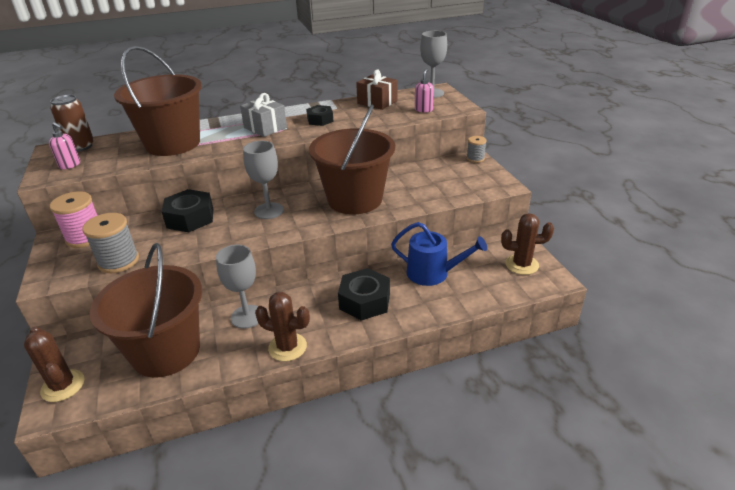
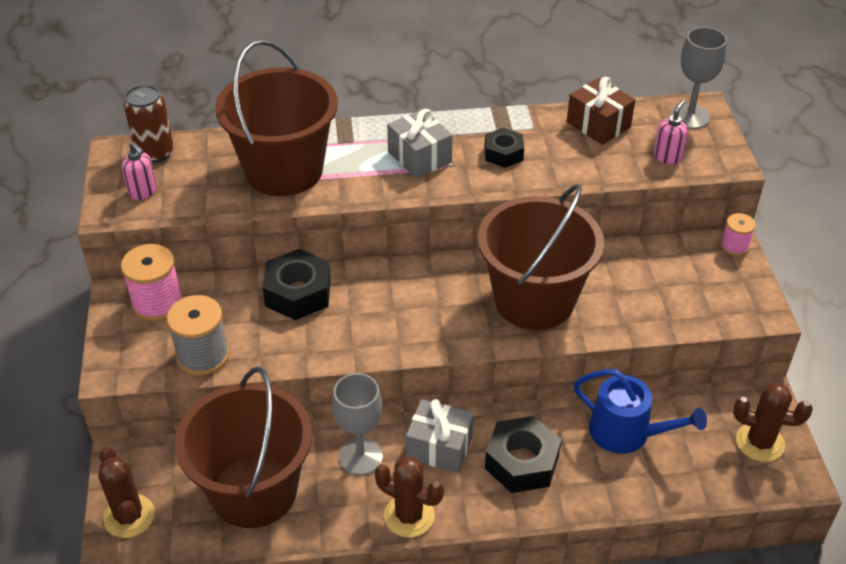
camera: 10 degrees right, 10 degrees up
(269, 211) = (408, 299): grey goblet -> none
(304, 302) = (439, 447): none -> grey gift
(475, 158) = (734, 246): grey spool -> pink spool

